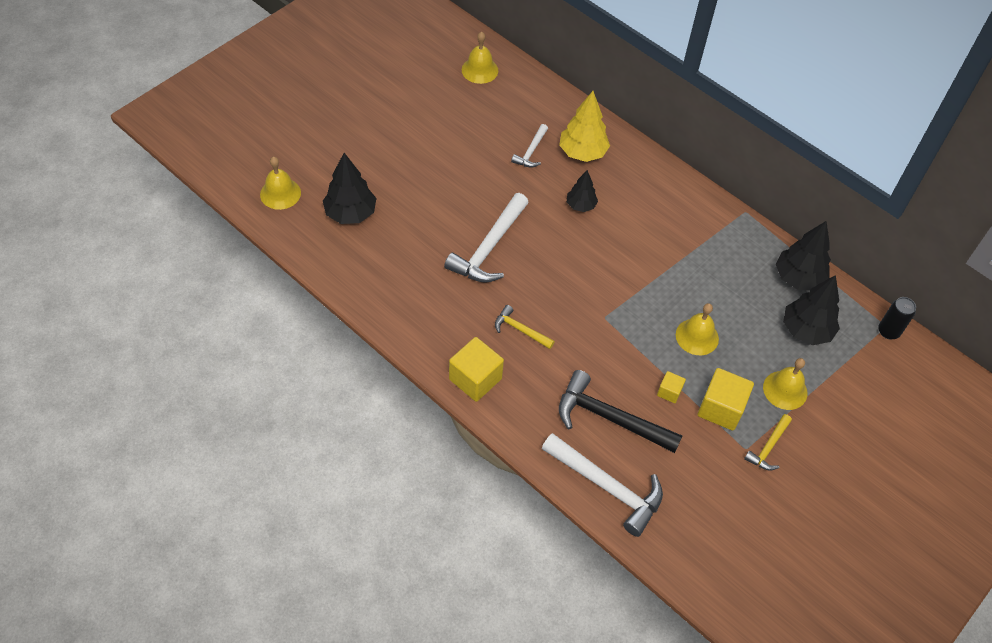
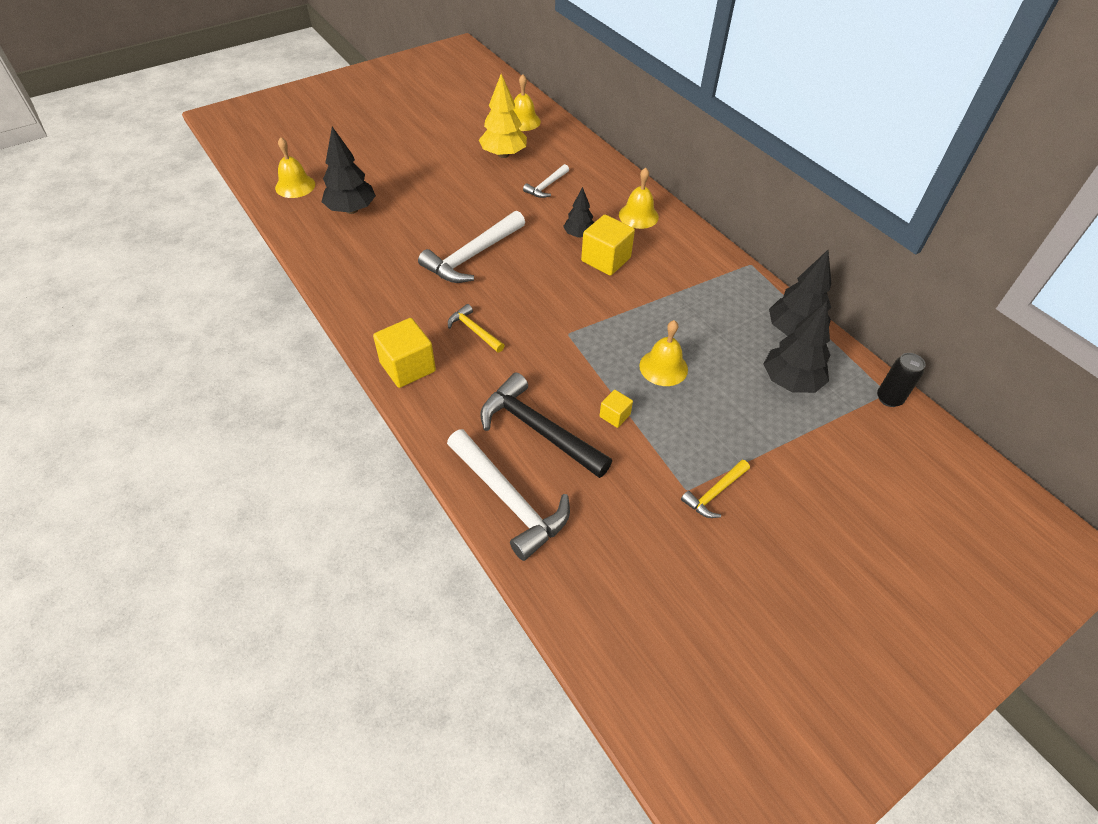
camera: 15 degrees right, 5 degrees down
(582, 152) = (596, 194): yellow tree -> yellow tree (503, 154)
(721, 408) = (669, 442): yellow cube -> yellow cube (606, 259)
(785, 390) = (750, 436): yellow bell -> yellow bell (638, 216)

